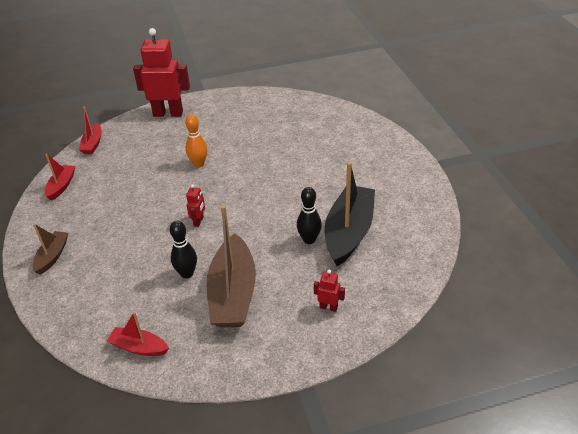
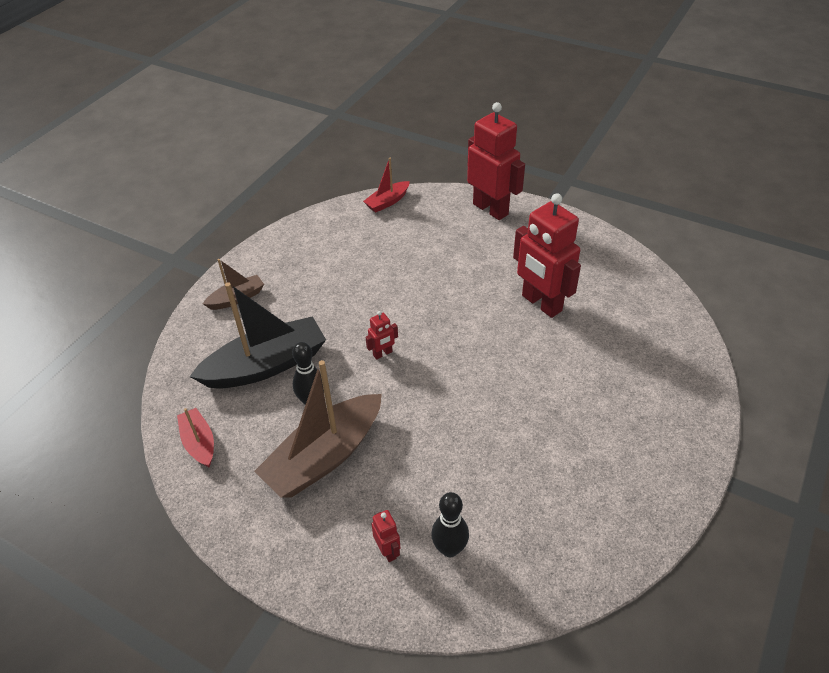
camera: 45 degrees right, 5 degrees up
(61, 186) = (316, 231): red boat -> none
(198, 164) = (454, 288): orange bowling pin -> none
(258, 143) = (541, 303): none -> red robot
(309, 240) = (459, 458): black bowling pin -> black bowling pin (449, 549)
(349, 232) = (509, 484): black boat -> black boat (266, 365)

